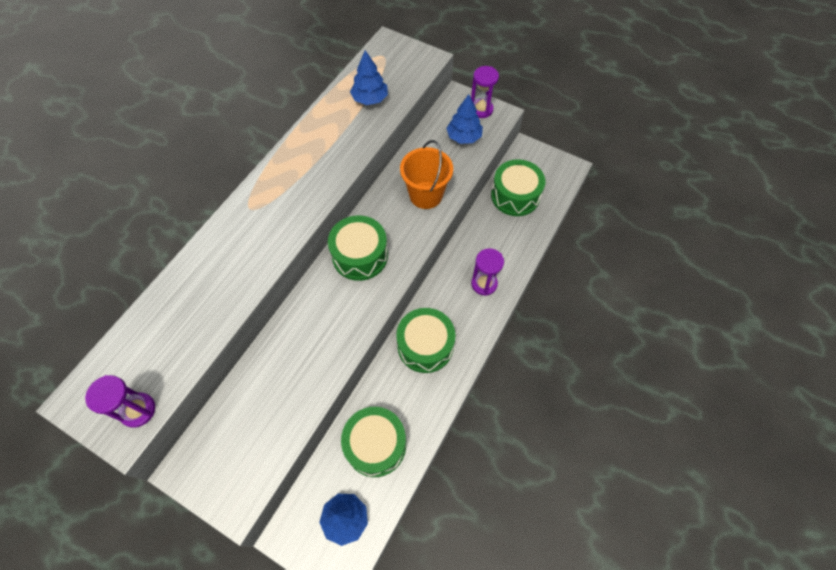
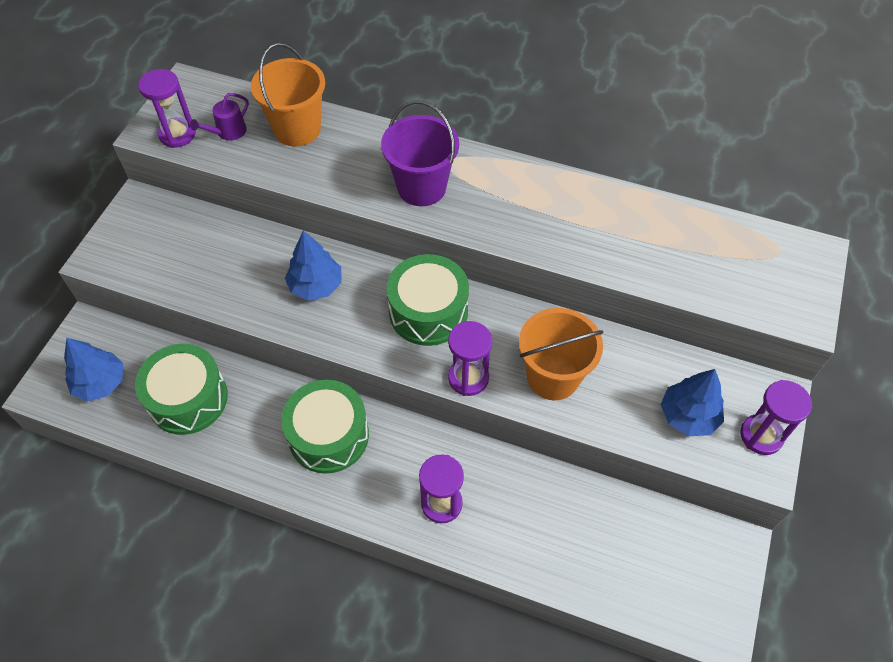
camera: 80 degrees right, 5 degrees down
(154, 365) = (228, 132): none -> purple watering can
(174, 308) = (297, 129): none -> orange bucket
(270, 227) = (421, 187): none -> purple bucket
(370, 99) = (680, 252): blue tree -> blue tree (316, 285)
(417, 240) = (468, 378): none -> purple hourglass
(515, 196) = (624, 536): green drum -> none

